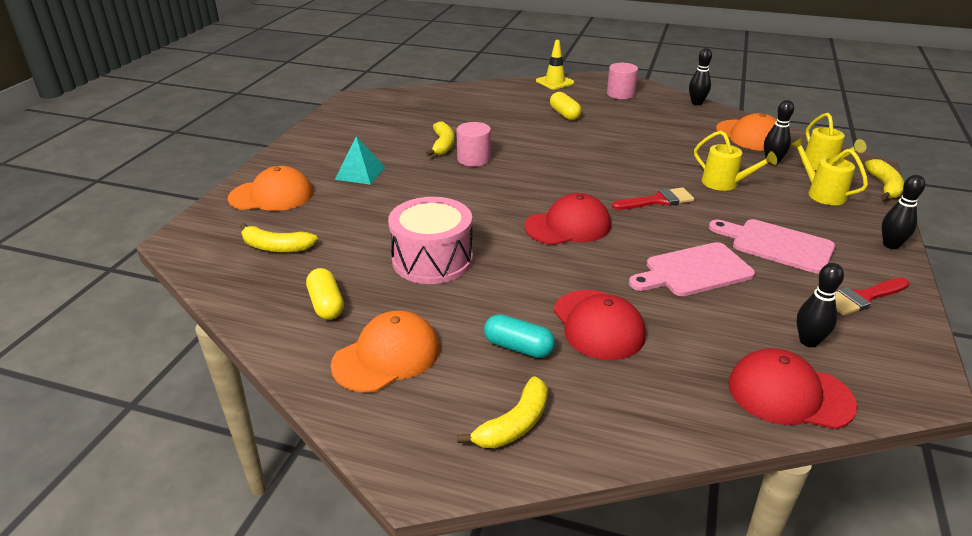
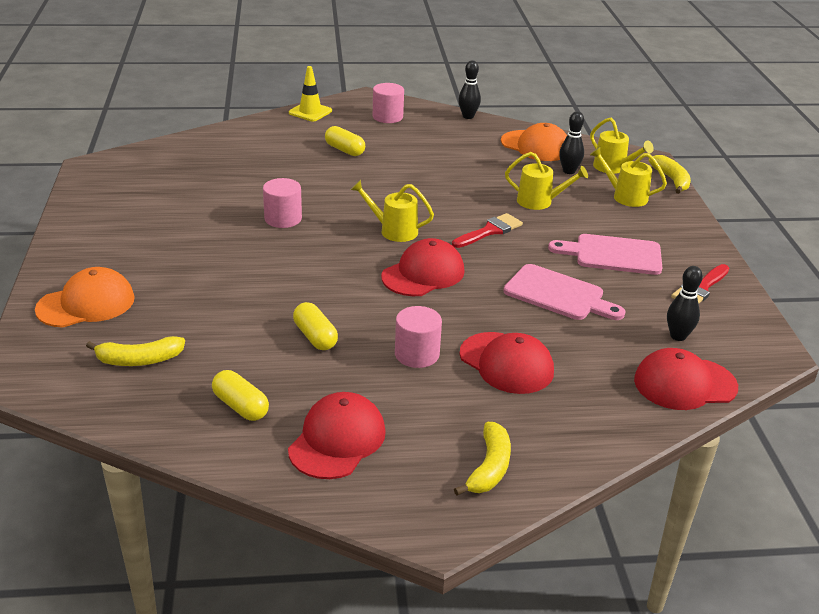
camera: 25 degrees left, 0 degrees up
(360, 173) = (169, 258): turquoise pyramid -> none
(386, 356) = (337, 440): orange cap -> red cap
(432, 260) = (315, 337): pink drum -> yellow capsule
(443, 145) = (238, 208): yellow banana -> none
(514, 296) = (417, 354): none -> pink cylinder
(518, 347) = (451, 401): turquoise capsule -> none
(564, 184) = (393, 230): none -> yellow watering can
(694, 271) = (558, 294): pink cutting board -> pink cutting board turned 105 degrees counterclockwise
(891, 245) = (700, 236): black bowling pin -> none

